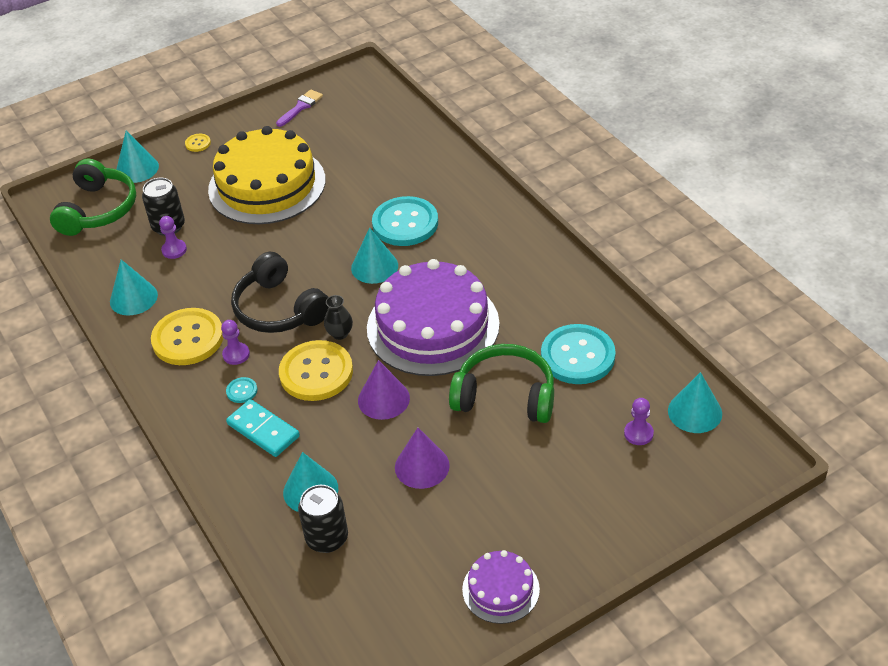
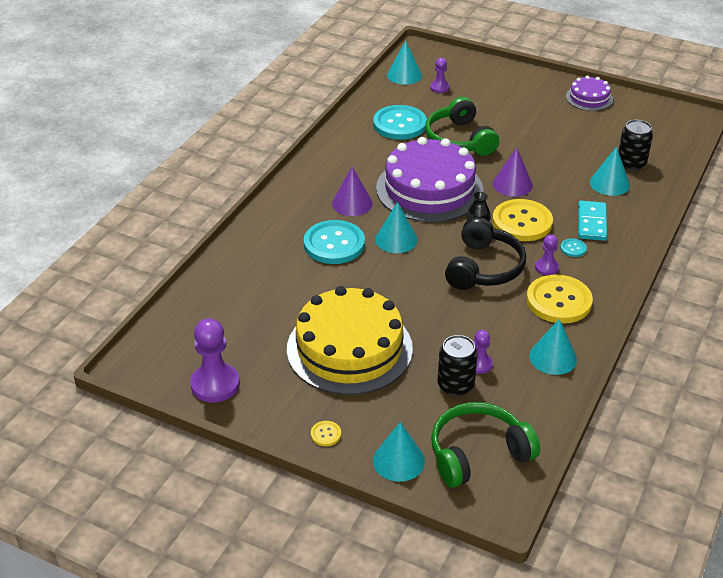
camera: 125 degrees left, 5 degrees down
(301, 107) = (215, 384): purple brush -> purple pawn
(422, 466) = (545, 150): purple cone -> purple cone (352, 203)

